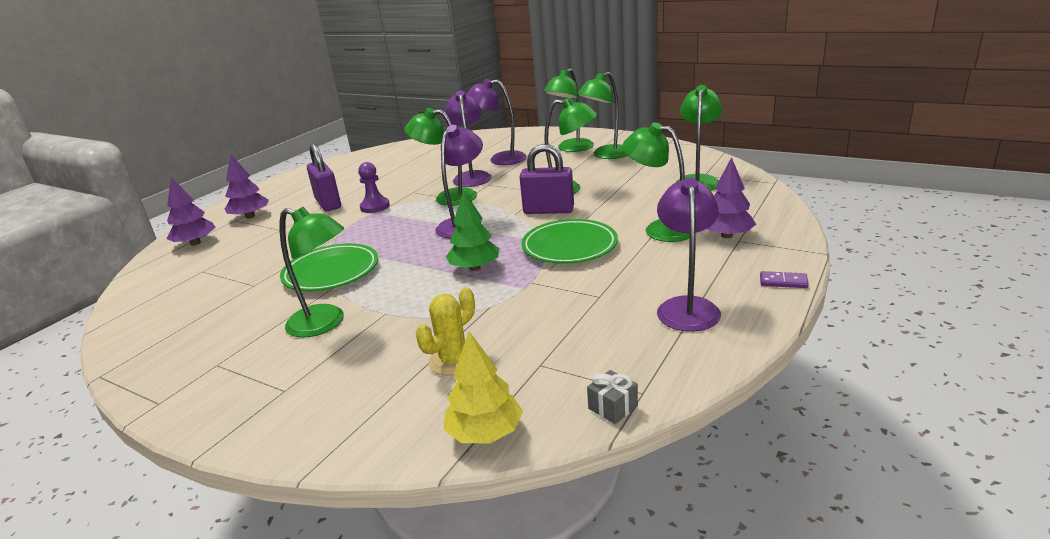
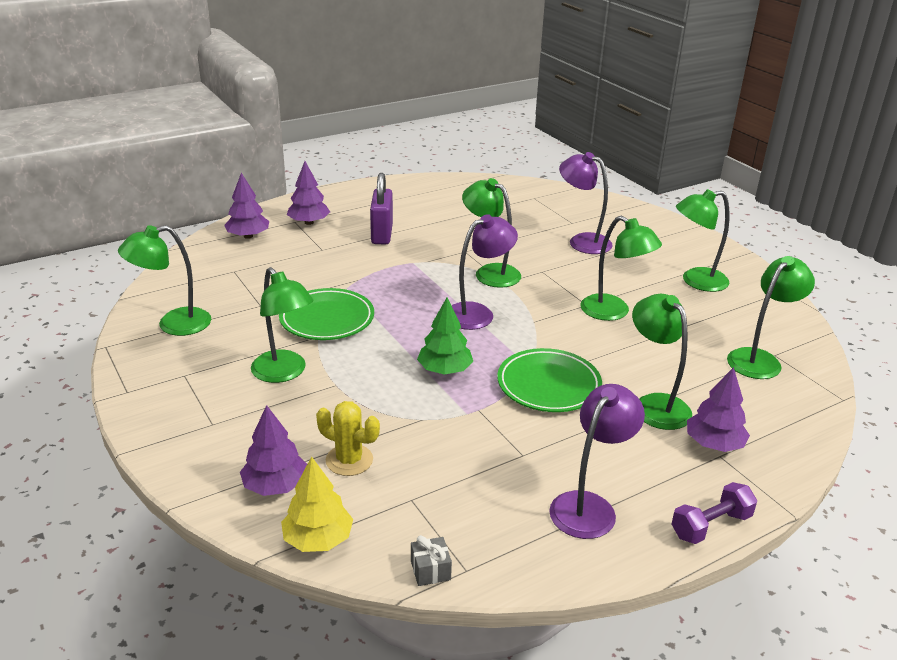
camera: 25 degrees right, 5 degrees up
(375, 207) = (418, 256): purple pawn -> none
(399, 410) = (275, 486): none -> purple tree
(453, 360) = (349, 460): yellow cactus -> yellow cactus turned 45 degrees clockwise
(471, 176) = (535, 254): purple lamp -> none
(548, 210) = (569, 331): purple padlock -> none
(571, 148) = (668, 256): green lamp -> green lamp (173, 324)
(783, 282) = (710, 525): purple domino -> purple dumbbell

